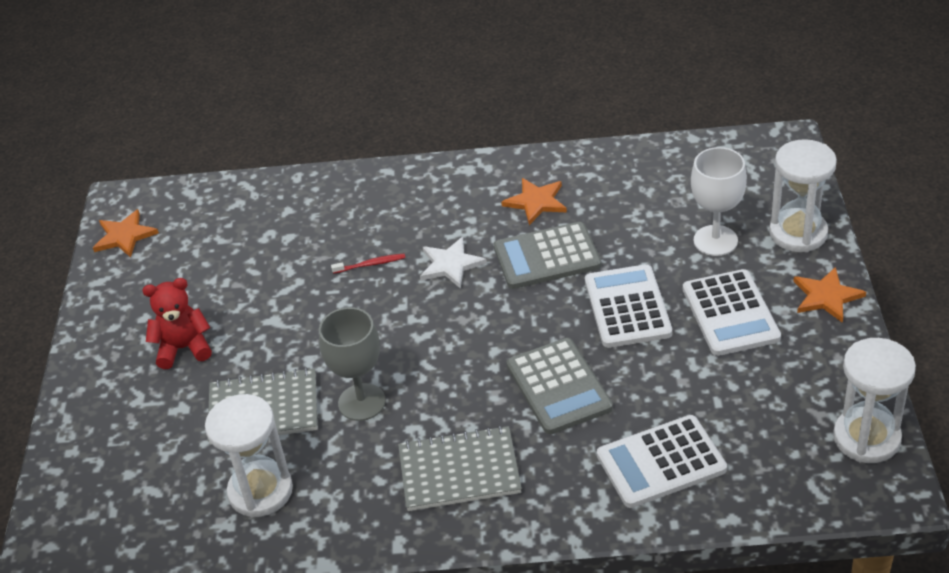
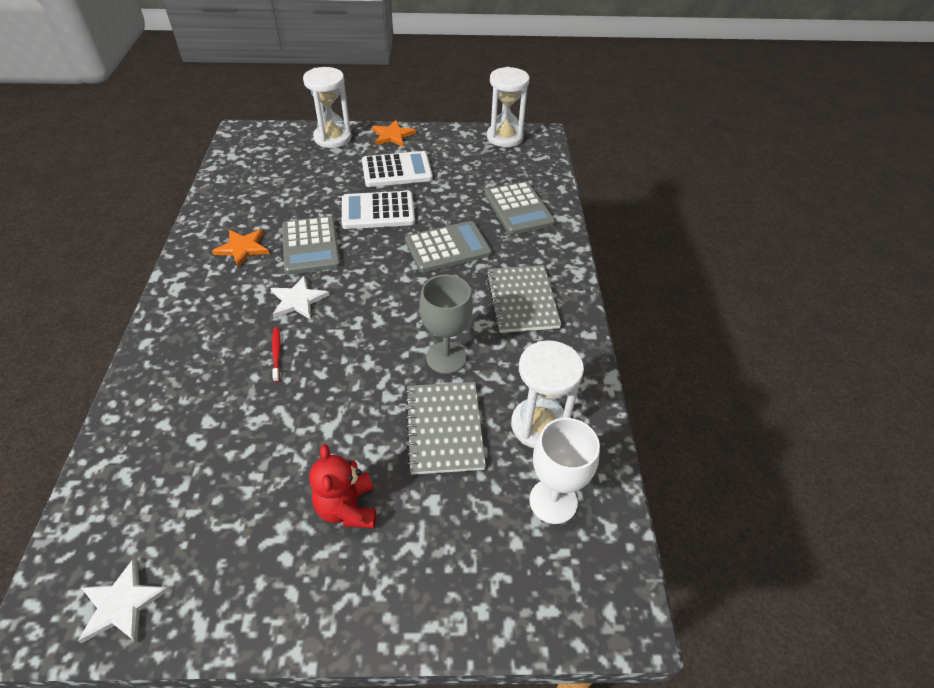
camera: 95 degrees left, 5 degrees up
(124, 236) = (122, 604): orange star -> white star
(661, 462) = (518, 209): white calculator -> grey calculator
(715, 240) = (326, 169): white goblet -> white goblet (553, 501)

